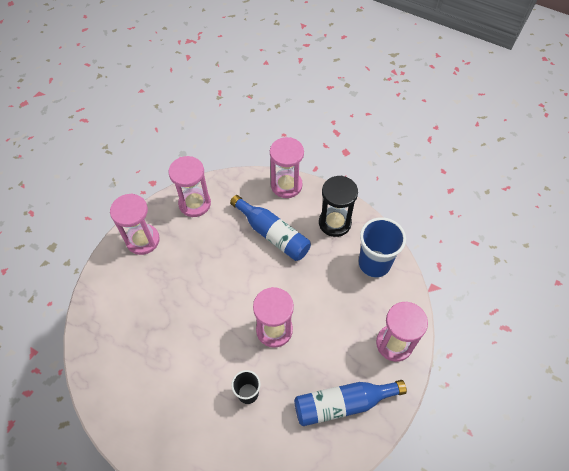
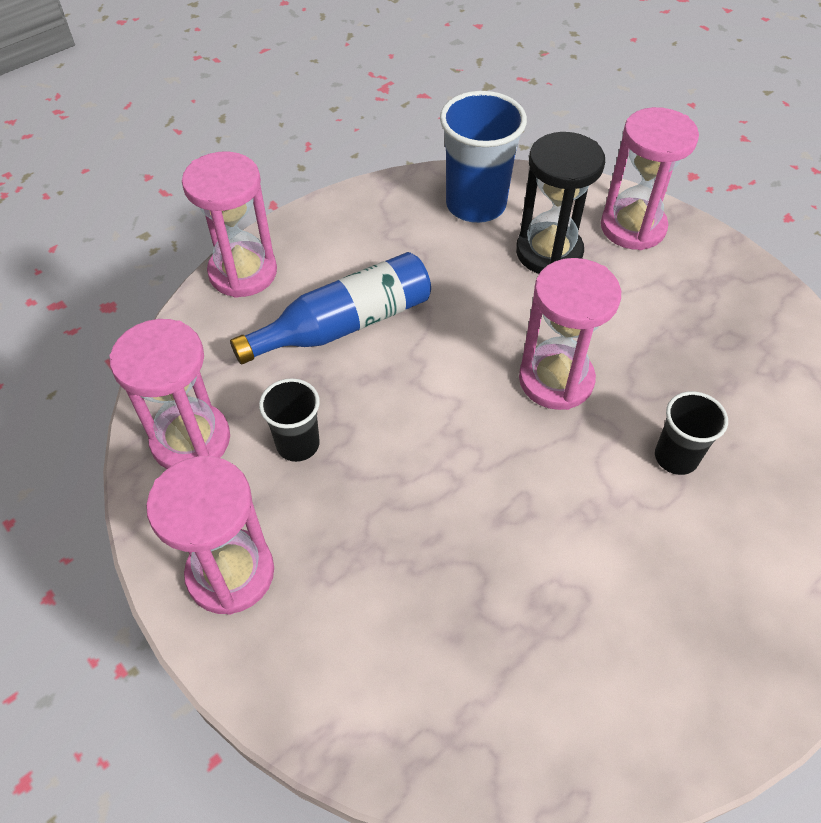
camera: 70 degrees left, 5 degrees down
(204, 240) = (298, 444): none -> black cup
(335, 223) = (368, 229): black hourglass -> black hourglass (549, 252)
(342, 404) = (724, 323): blue bottle -> none

